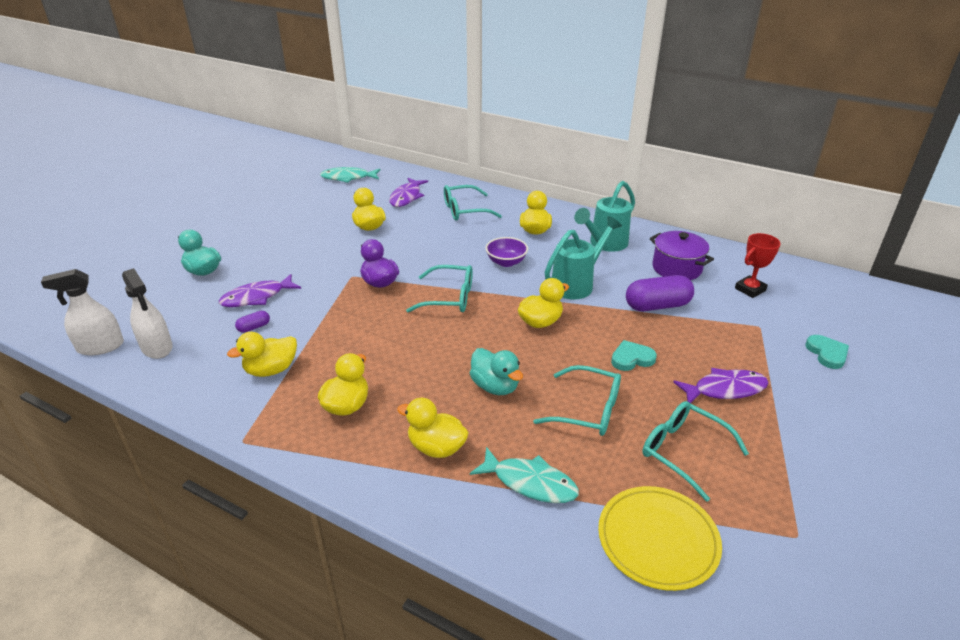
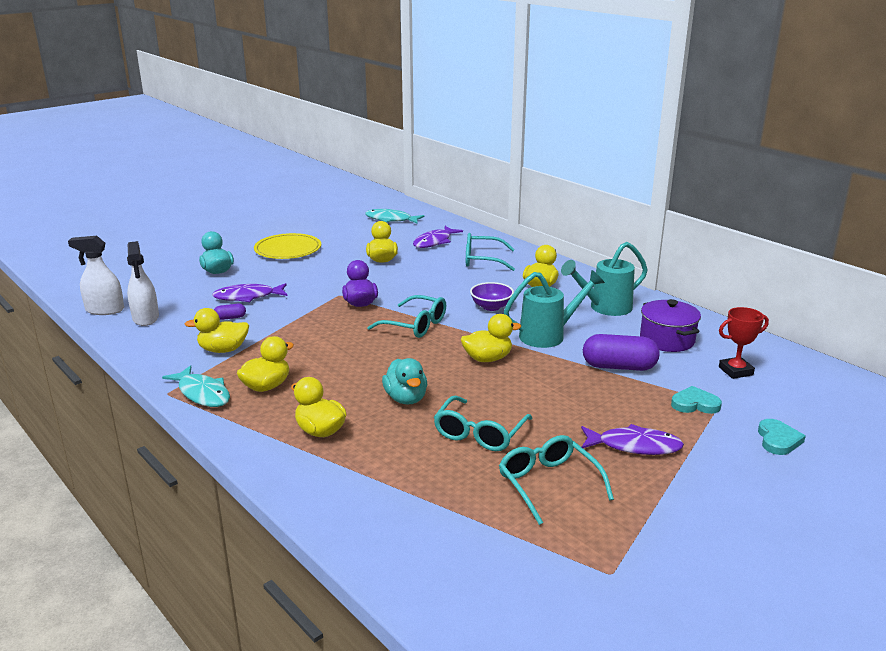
camera: 20 degrees right, 10 degrees down
(530, 482) = (383, 473): turquoise fish -> turquoise fish (202, 393)
(588, 410) = (479, 433): turquoise glasses -> turquoise glasses turned 75 degrees clockwise
(632, 358) = (556, 403): turquoise heart -> turquoise heart (695, 404)
(658, 539) = (468, 541): yellow plate -> yellow plate (288, 250)

